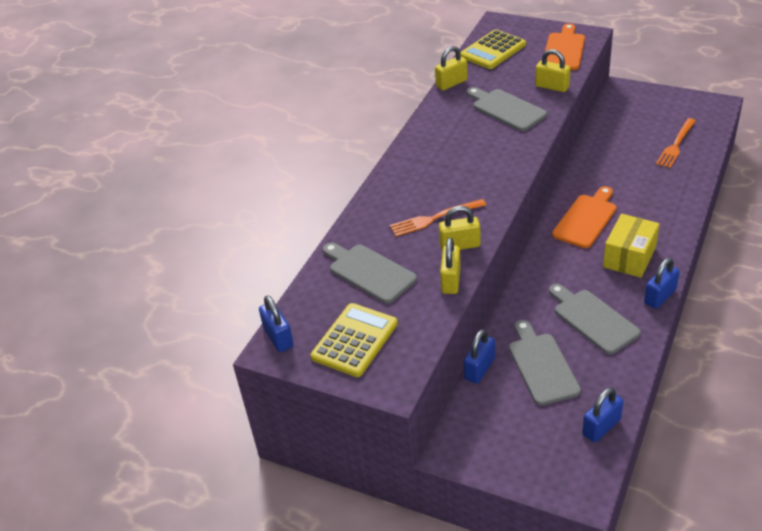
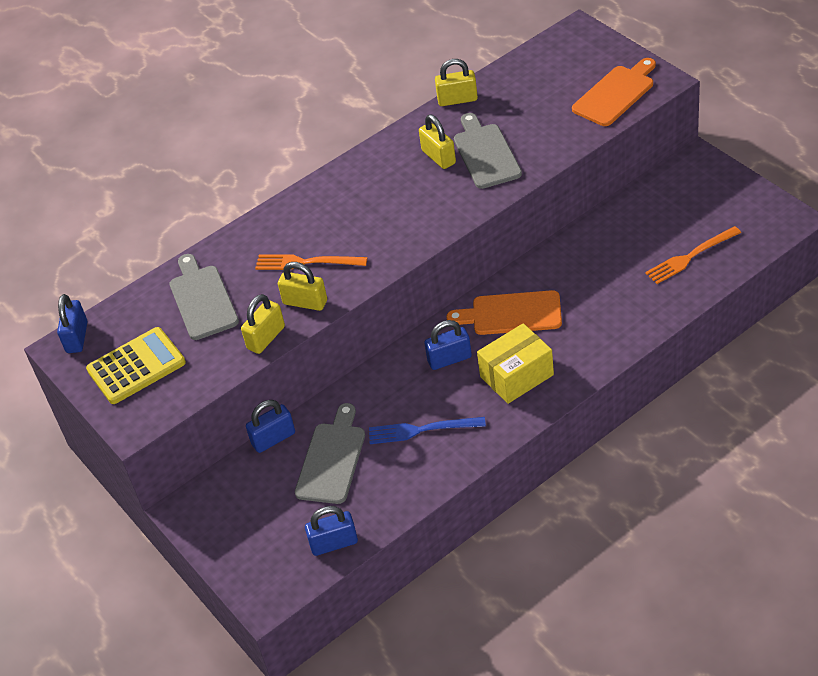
camera: 30 degrees right, 5 degrees up
(493, 50) = (537, 69): yellow calculator -> none
(552, 87) = (558, 140): yellow padlock -> yellow padlock (438, 157)
(586, 219) = (511, 314): orange cutting board -> orange cutting board turned 150 degrees counterclockwise
(593, 319) = (420, 430): grey cutting board -> blue fork
(660, 296) = (508, 432): blue padlock -> blue padlock (449, 359)

